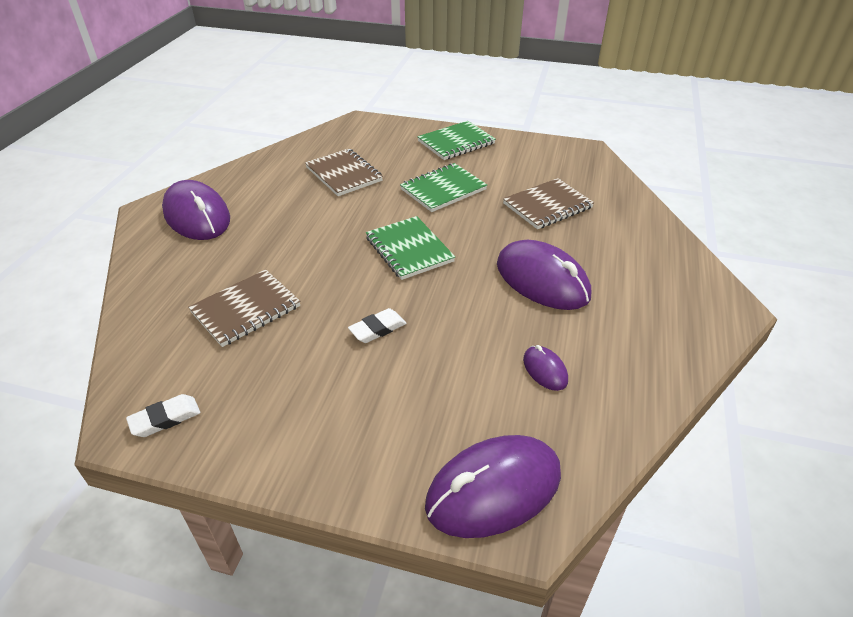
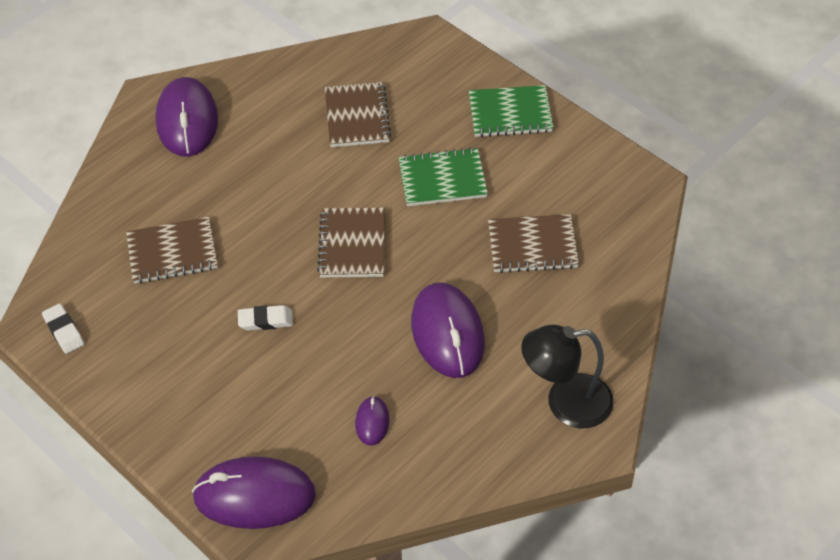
camera: 30 degrees right, 10 degrees up
(165, 419) = (64, 331): white eraser -> white eraser turned 60 degrees clockwise
(409, 249) = (352, 245): green notebook -> brown notebook
(679, 292) = (565, 403): none -> black lamp

